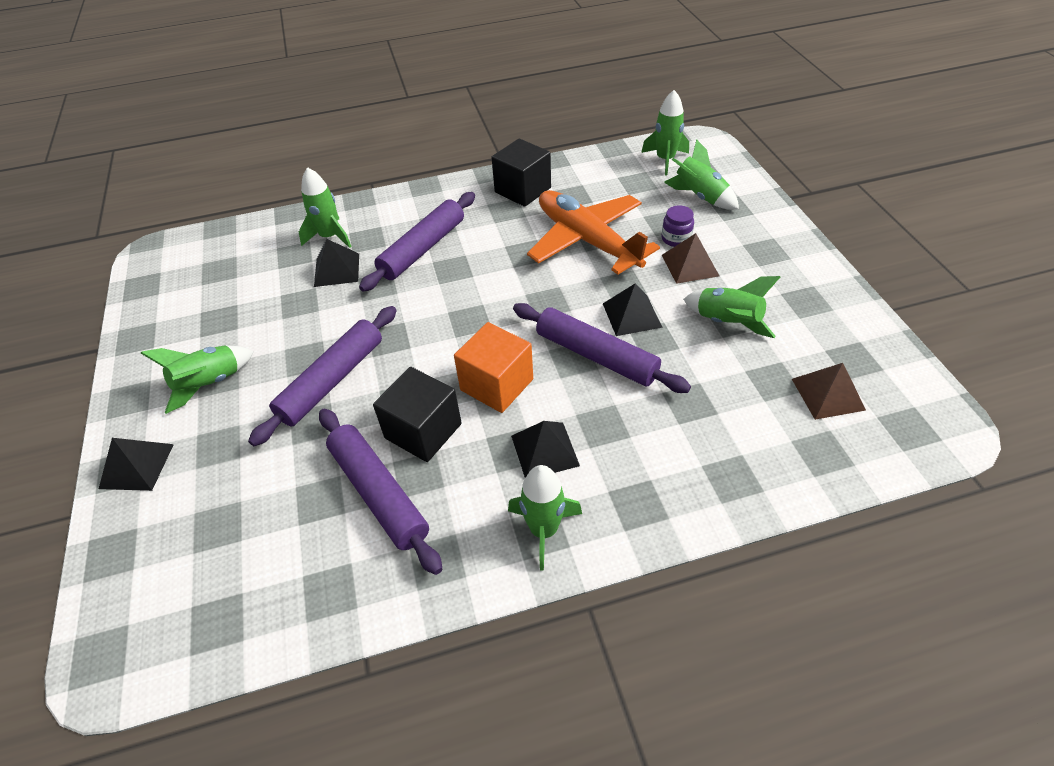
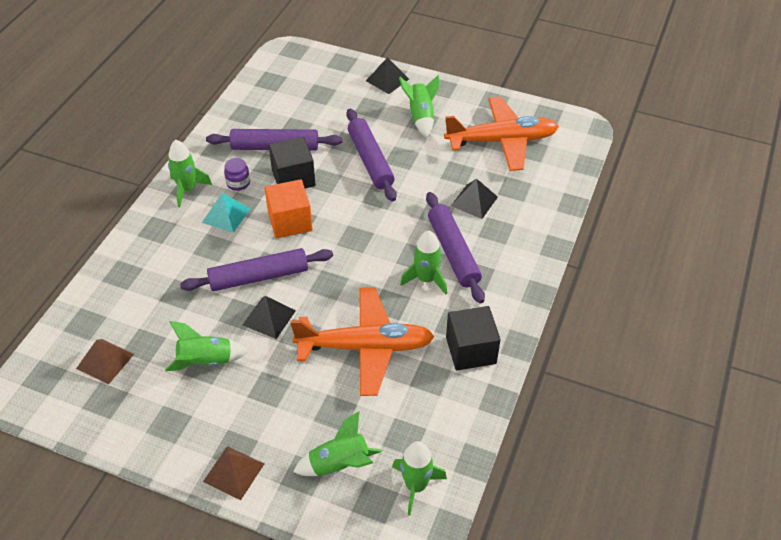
camera: 125 degrees right, 0 degrees up
(216, 296) = (502, 141): none -> orange plane
(330, 237) = (518, 213): green rocket -> green rocket (426, 279)
(544, 450) = (226, 215): black pyramid -> turquoise pyramid
(676, 239) = (309, 402): purple jar -> purple jar (238, 183)
(690, 265) = (275, 387): brown pyramid -> brown pyramid (233, 472)

